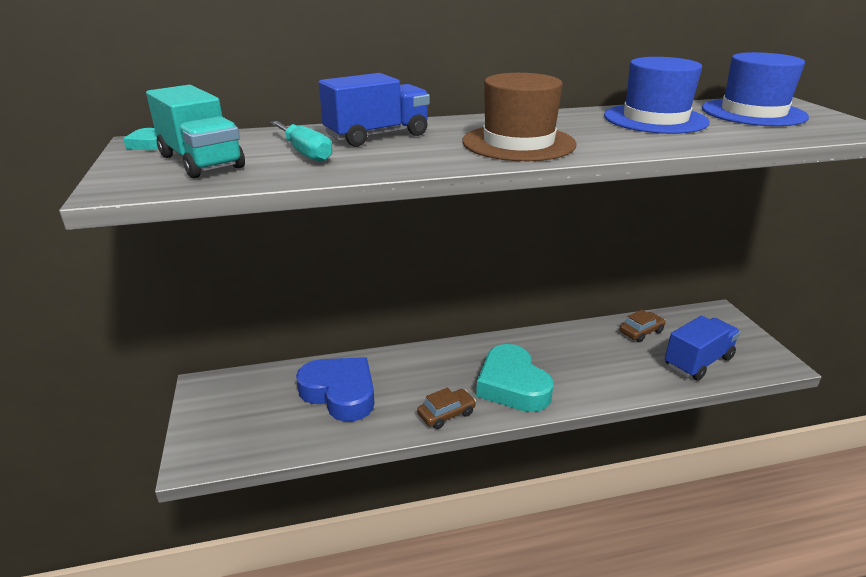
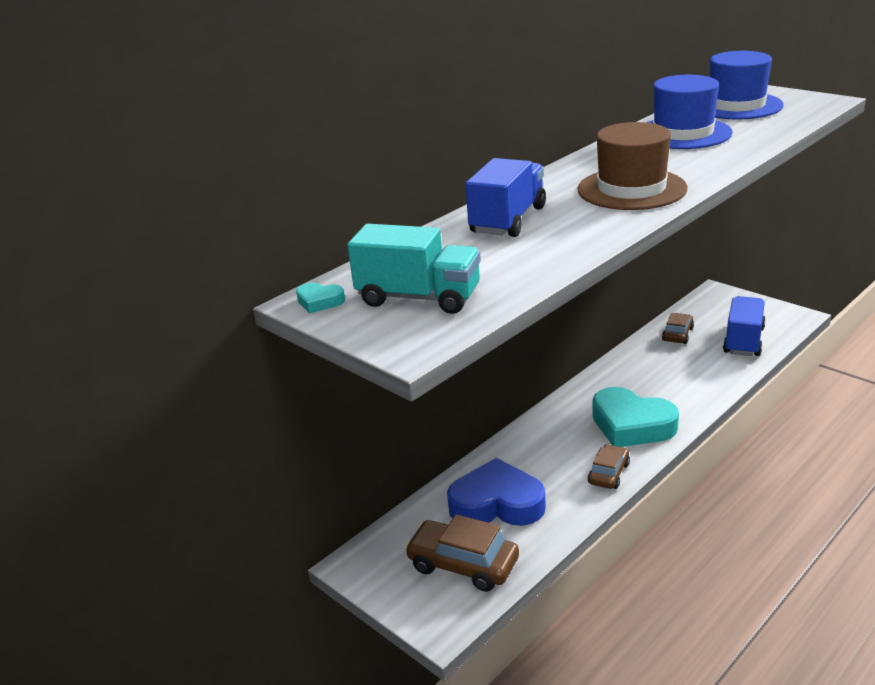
camera: 30 degrees left, 0 degrees up
(262, 425) = (463, 564): none -> brown car
(305, 153) = (488, 257): turquoise screwdriver -> none

